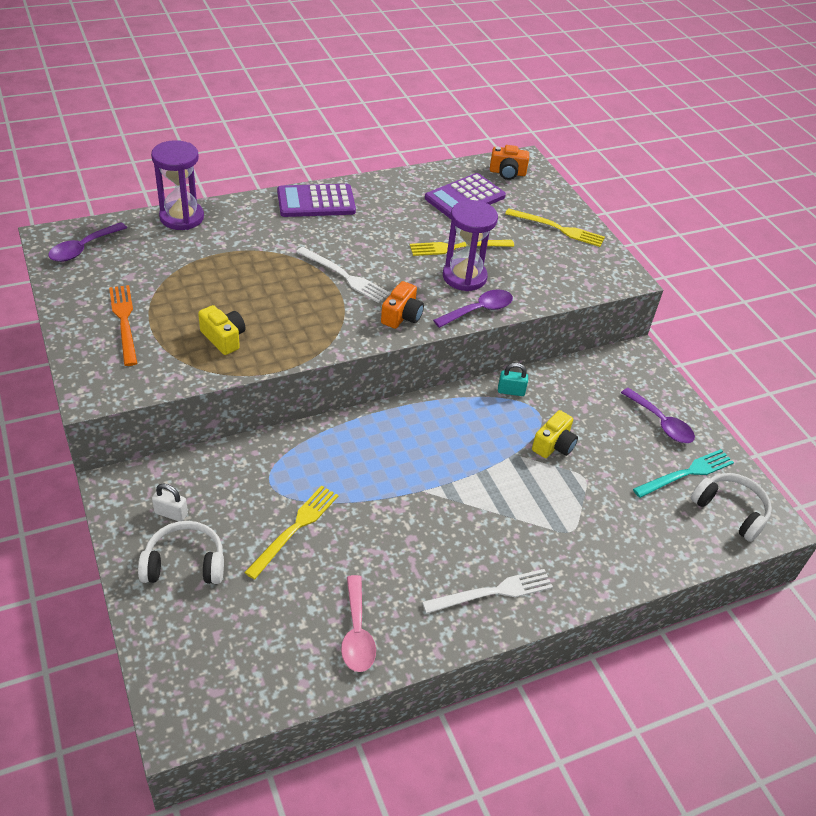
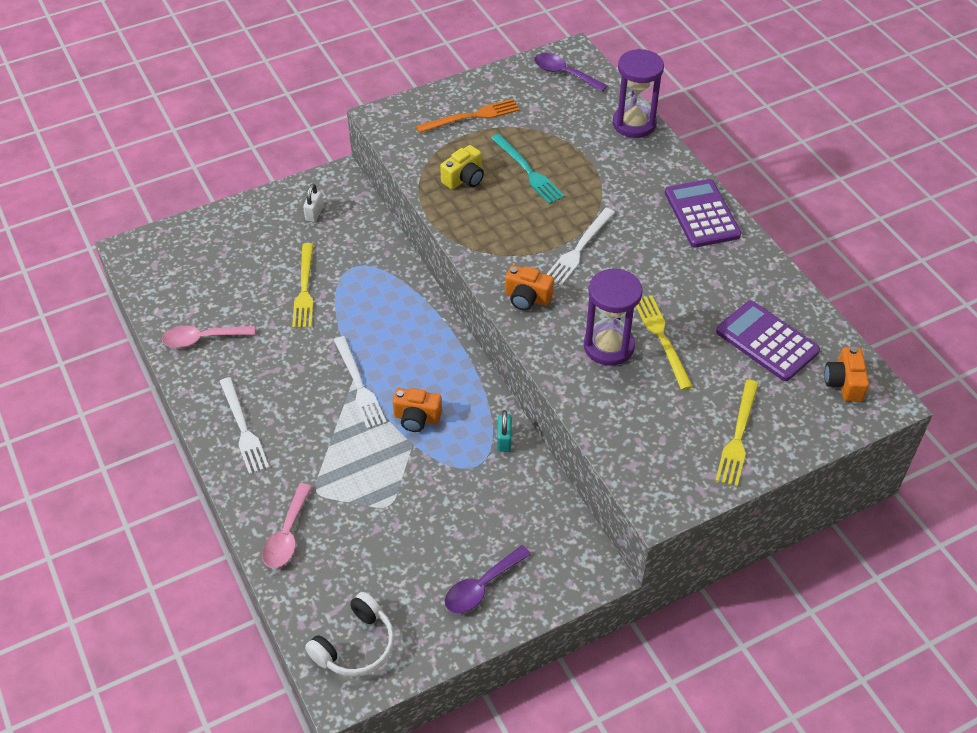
camera: 90 degrees right, 5 degrees up
(185, 563) = (266, 229): white headphones -> none
(295, 528) = (304, 289): yellow fork -> yellow fork turned 60 degrees clockwise
(440, 489) = (359, 385): none -> white fork
(478, 310) = (553, 360): purple spoon -> none
(483, 448) = (417, 418): none -> orange camera
(553, 445) = (430, 478): yellow camera -> none
(623, 557) = (287, 534): none -> pink spoon
(686, 473) = (406, 605): turquoise fork -> turquoise fork (528, 171)

